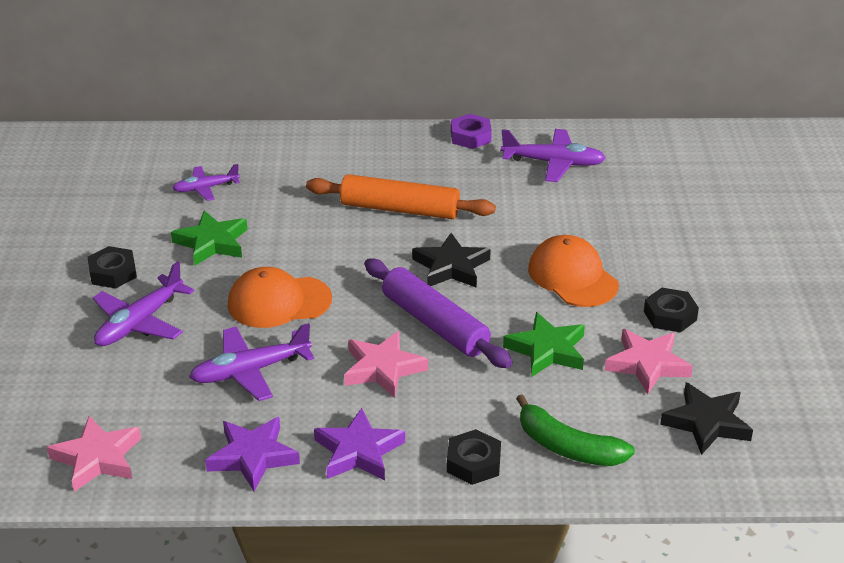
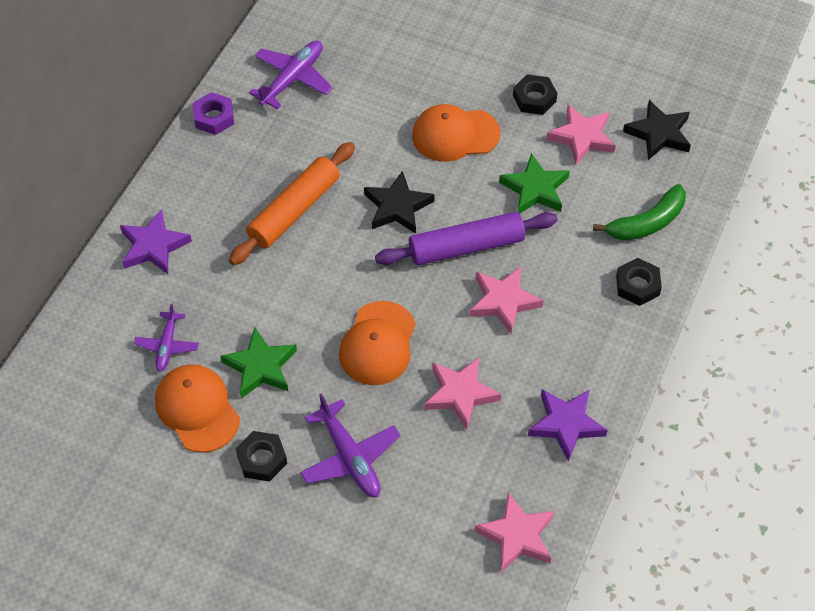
camera: 65 degrees left, 20 degrees up
(148, 223) = (197, 409): none -> orange cap
(250, 371) = (460, 394): purple plane -> pink star
(358, 451) = (592, 352): purple star -> purple star (153, 246)

